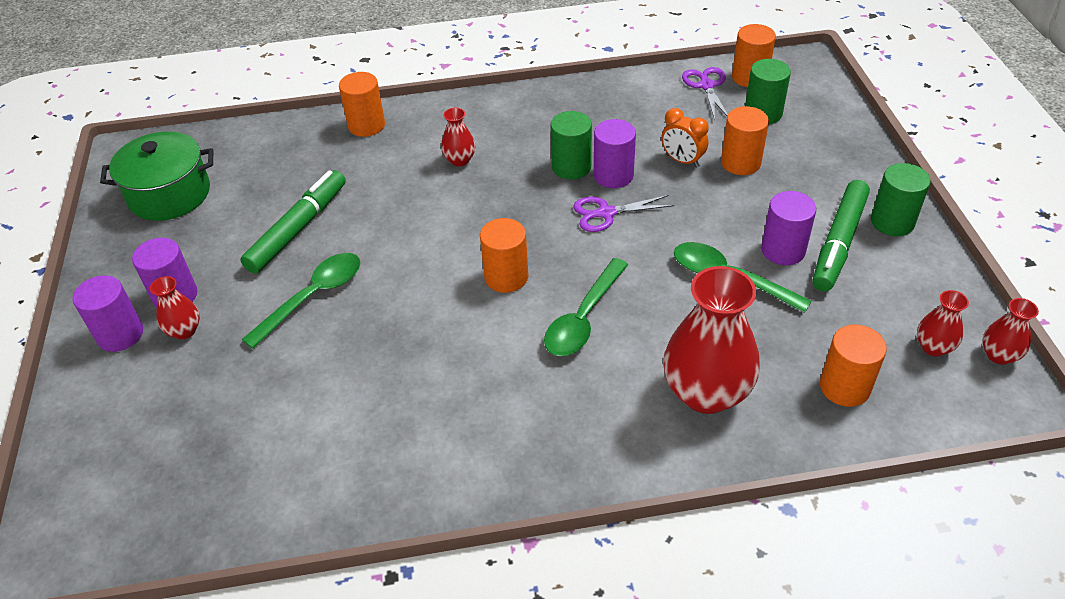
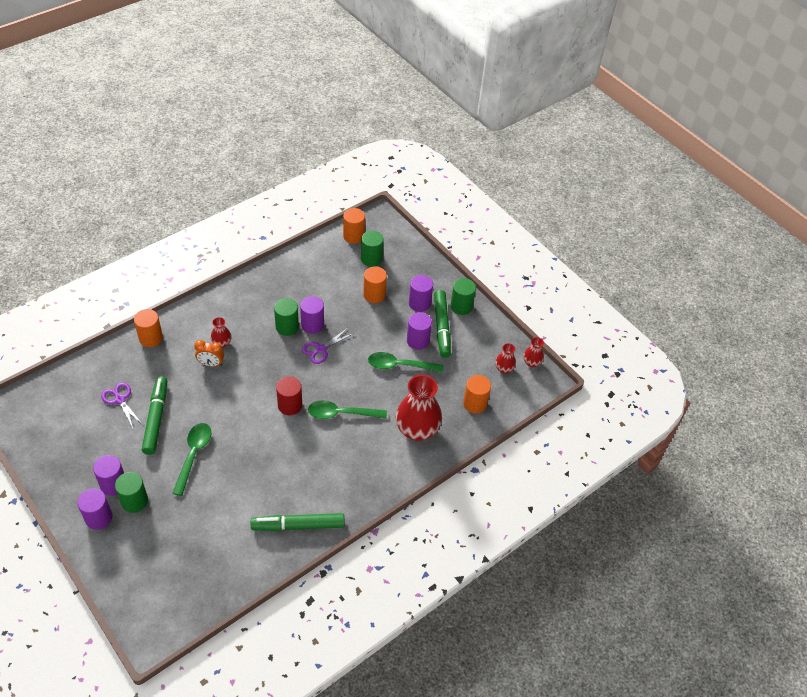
camera: 35 degrees left, 5 degrees up
(169, 194) = (59, 425): green pot -> none
(184, 330) = (134, 501): red vase -> green cylinder
(398, 472) = (298, 526): none -> green marker
(506, 277) = (290, 405): orange cylinder -> red cylinder
(583, 318) = (341, 413): green spoon -> green spoon turned 90 degrees clockwise
(682, 161) = (344, 303): orange clock -> orange clock (211, 364)
(706, 86) = (333, 249): purple scissors -> purple scissors (120, 400)
(815, 196) = (419, 303): none -> purple cylinder

